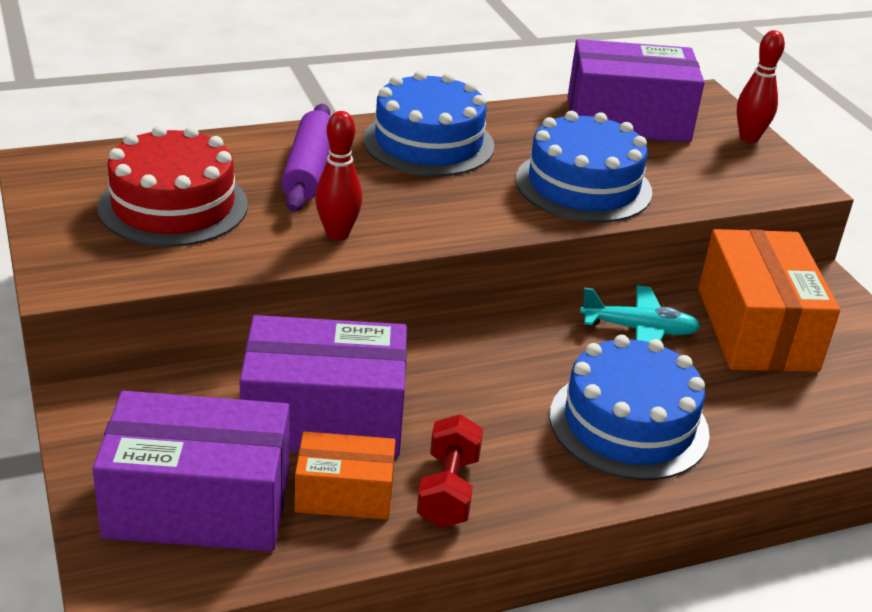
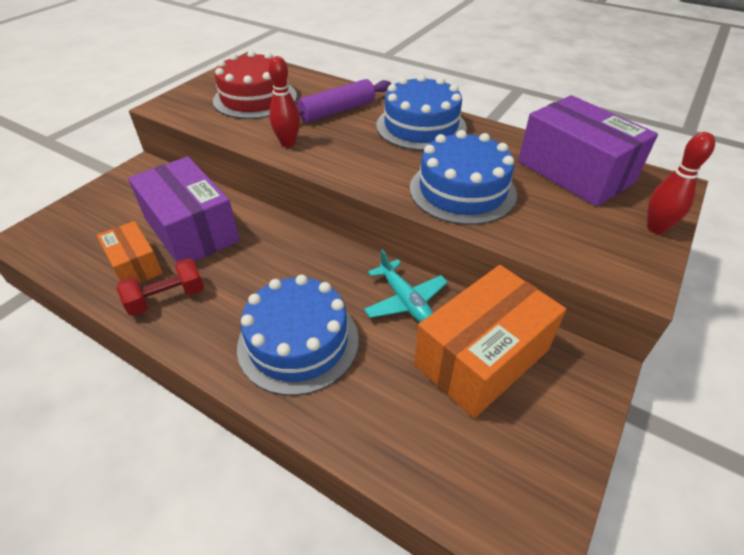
camera: 55 degrees right, 10 degrees up
(198, 504) = (94, 228): purple box -> none

